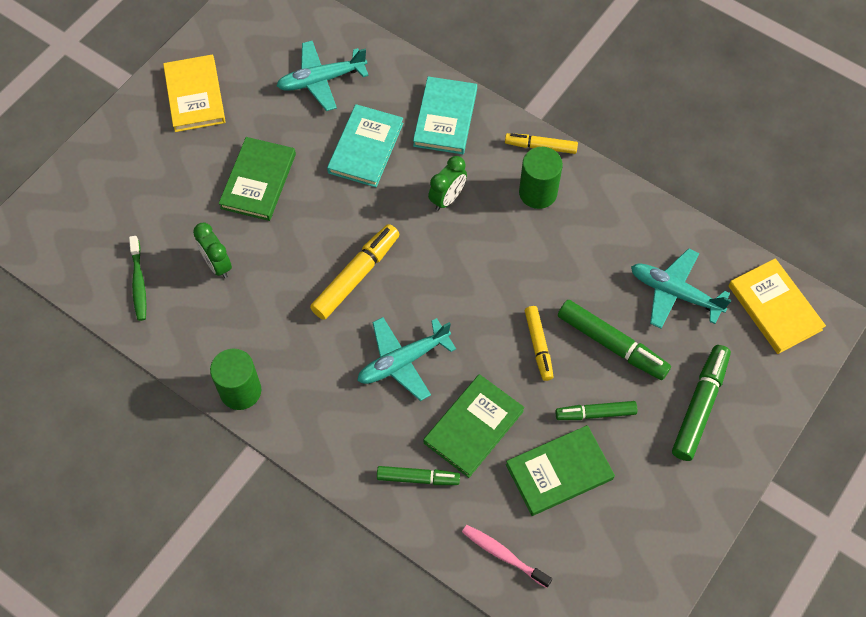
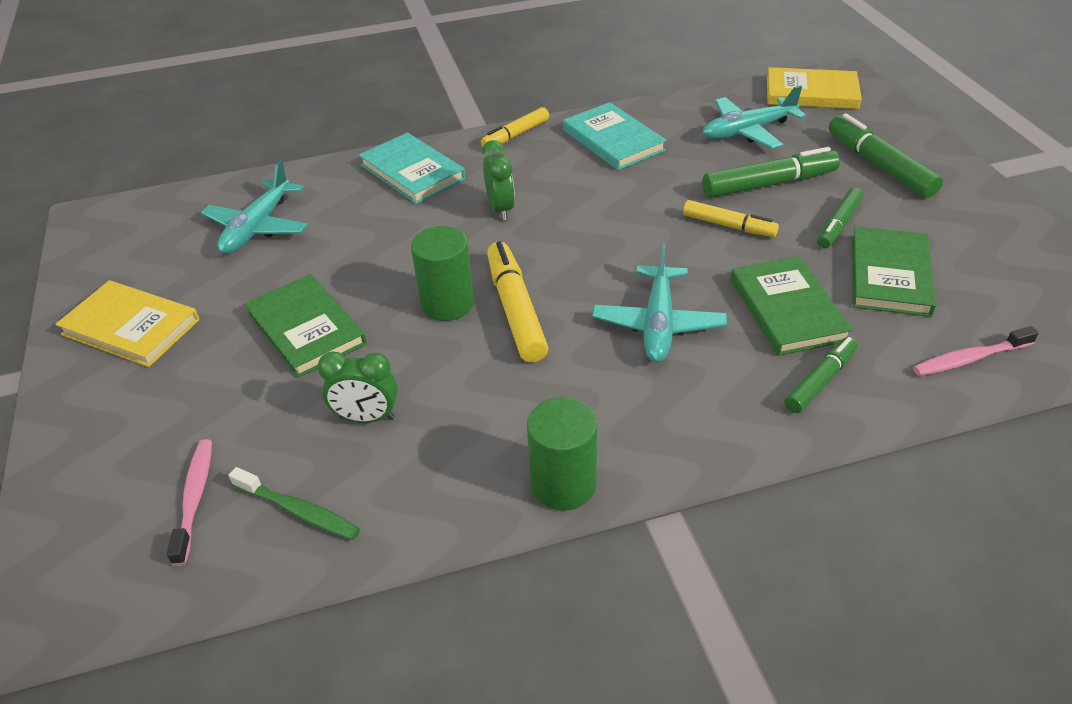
camera: 50 degrees left, 20 degrees down
(114, 231) = (195, 498): none -> pink toothbrush
(365, 148) = (375, 234): turquoise book -> turquoise book (613, 140)
(538, 192) = (561, 156): green cylinder -> green cylinder (447, 303)

